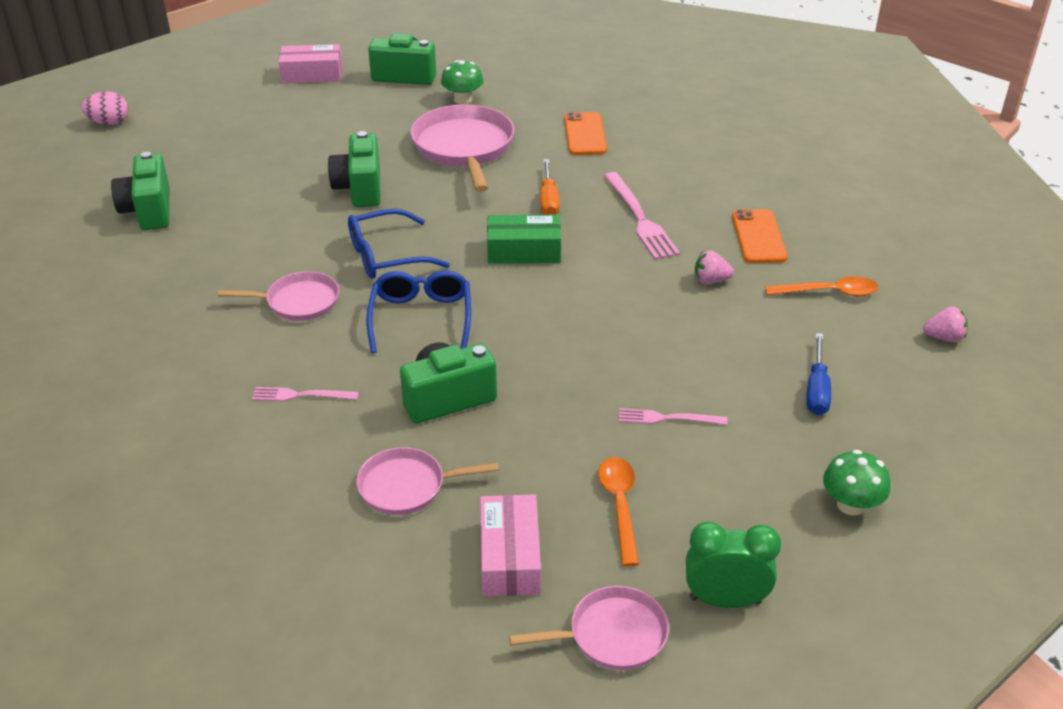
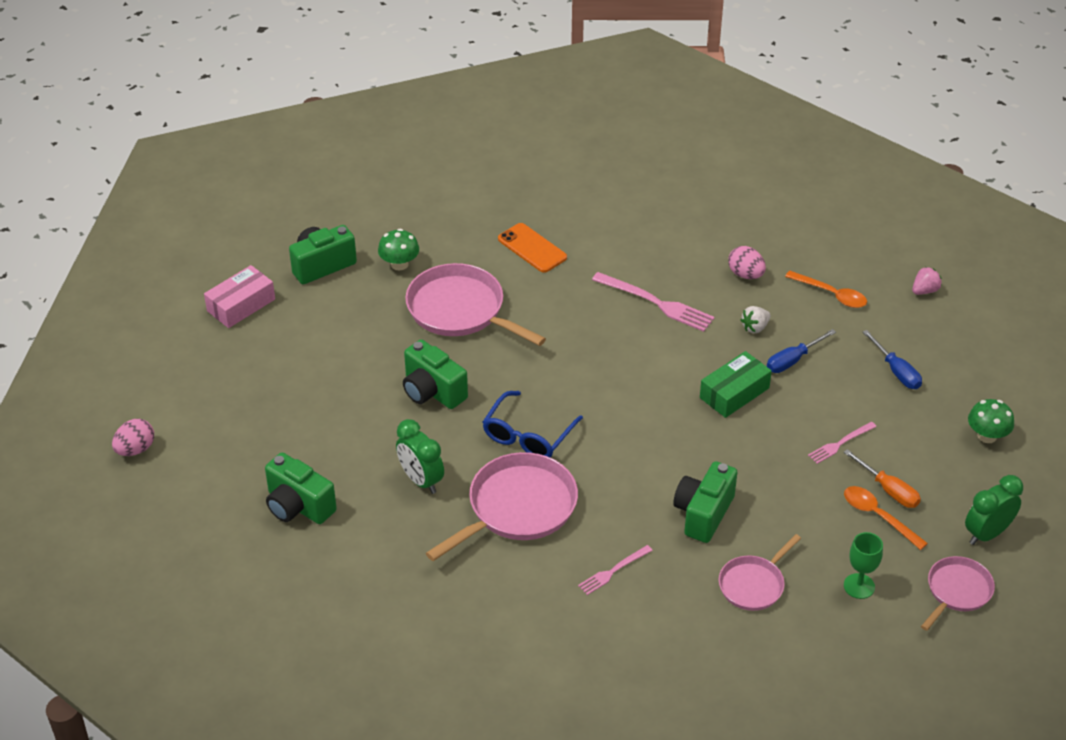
camera: 40 degrees left, 5 degrees up
(258, 242) = (421, 480): none -> green clock
(298, 302) = (517, 508): pink pan -> pink pan, size x1.72
(421, 318) = (614, 468): blue glasses -> none
(509, 557) = (859, 586): pink box -> green goblet
(524, 251) = (613, 375): green box -> green box (734, 393)
(548, 200) = (578, 322): orange screwdriver -> orange screwdriver (888, 490)
(710, 280) = (755, 327): pink strawberry -> white strawberry
(713, 324) = (793, 360): none -> blue screwdriver
(758, 237) = (745, 274): orange phone -> pink egg
(829, 292) = (832, 295): orange spoon -> orange spoon turned 75 degrees clockwise

